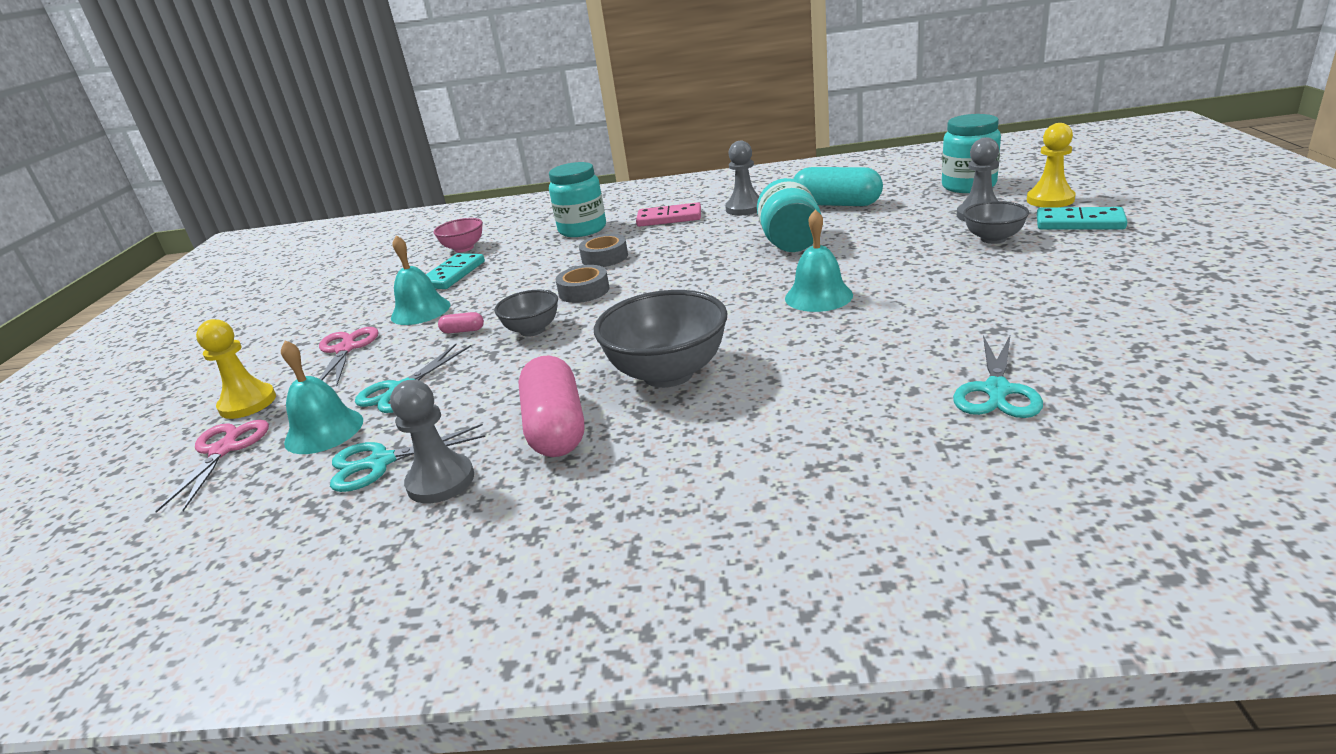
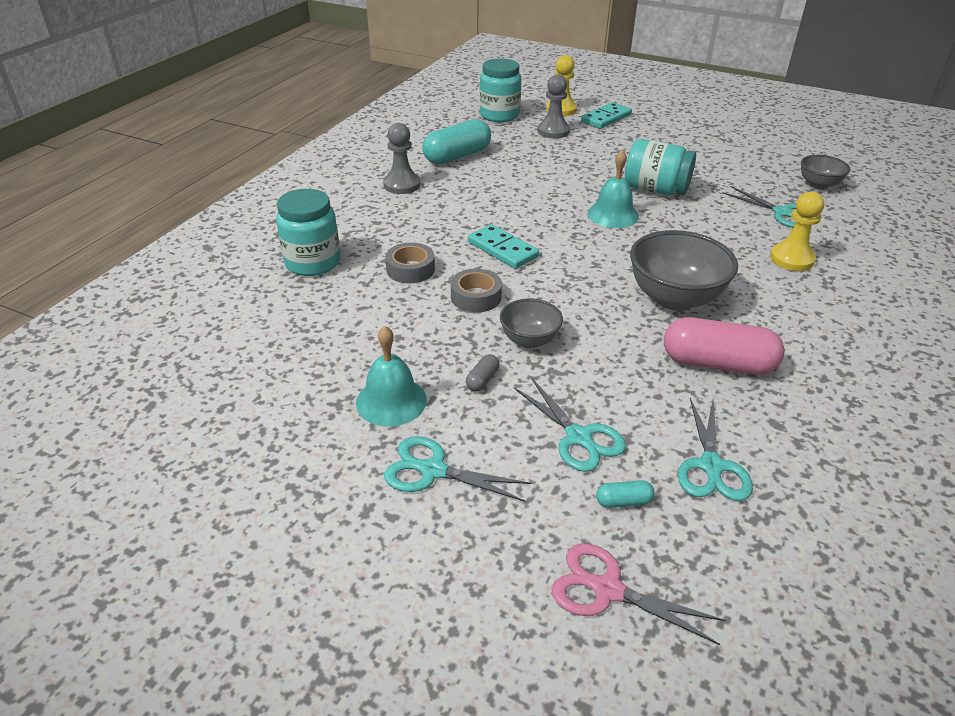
camera: 70 degrees left, 10 degrees up
(248, 403) = (502, 567): yellow pawn -> yellow pawn (791, 259)
(324, 431) = (623, 501): turquoise bell -> turquoise capsule
(346, 349) = (433, 470): pink scissors -> turquoise scissors
(440, 481) = (762, 434): grey pawn -> none
(453, 274) = (312, 363): turquoise domino -> turquoise domino (502, 249)
(463, 331) = (482, 380): pink capsule -> grey capsule
(464, 248) = (236, 342): pink bowl -> none
(669, 218) = (364, 218): pink domino -> none
(790, 242) = (505, 193): turquoise jar -> turquoise jar (655, 190)
(993, 239) = (596, 143): grey bowl -> grey bowl (818, 185)

